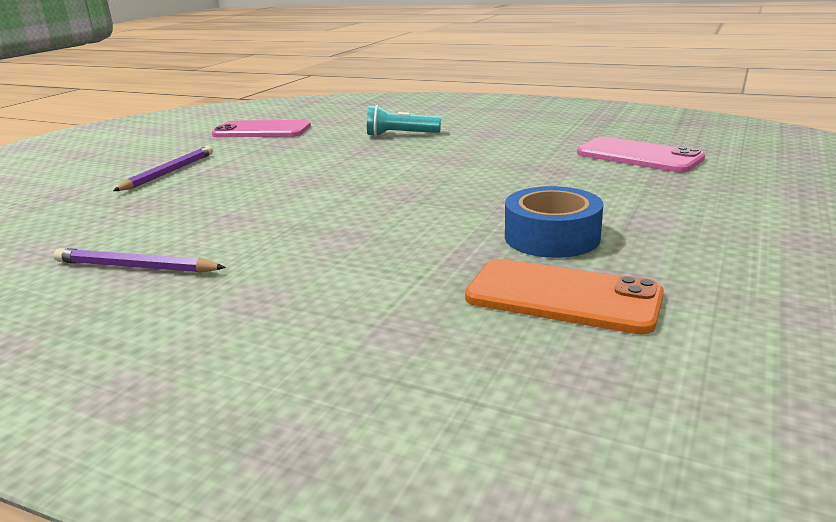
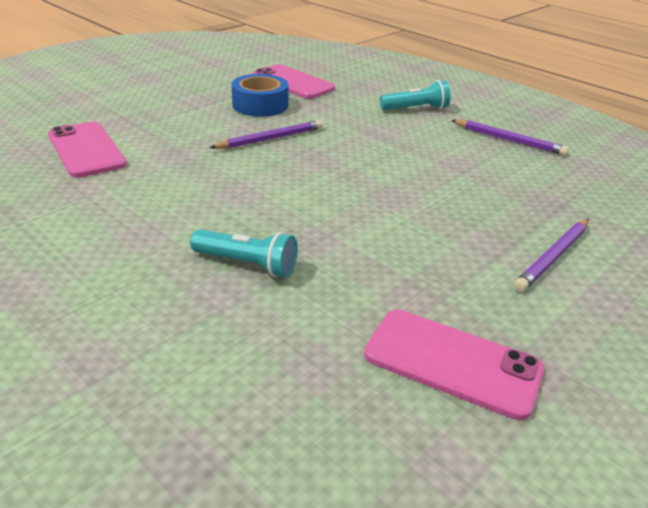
camera: 165 degrees left, 10 degrees up
(288, 292) = (416, 109): none -> turquoise flashlight
(477, 200) = (270, 139): none -> purple pencil
(562, 297) = (293, 82): orange phone -> pink phone

